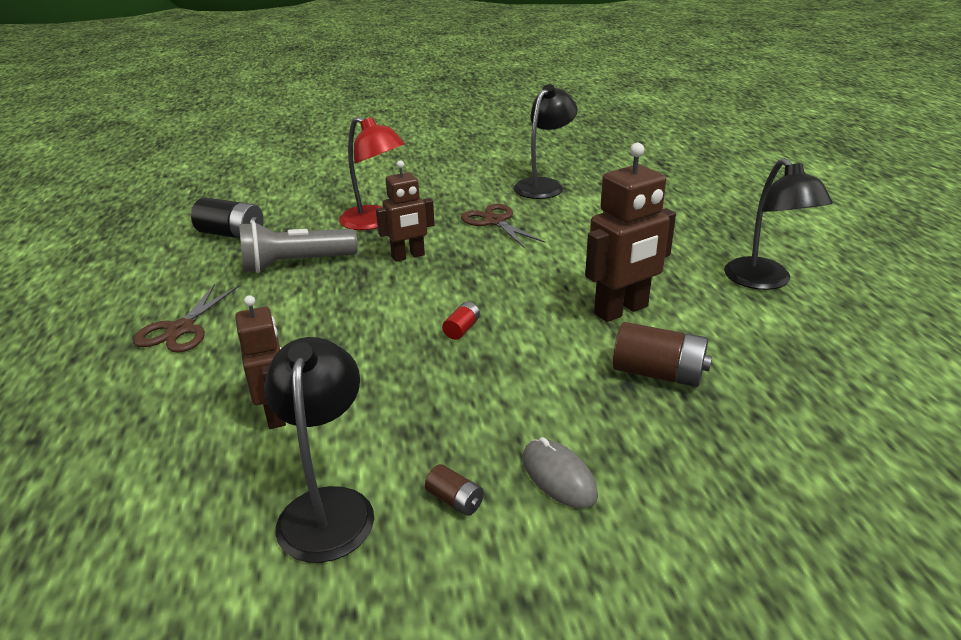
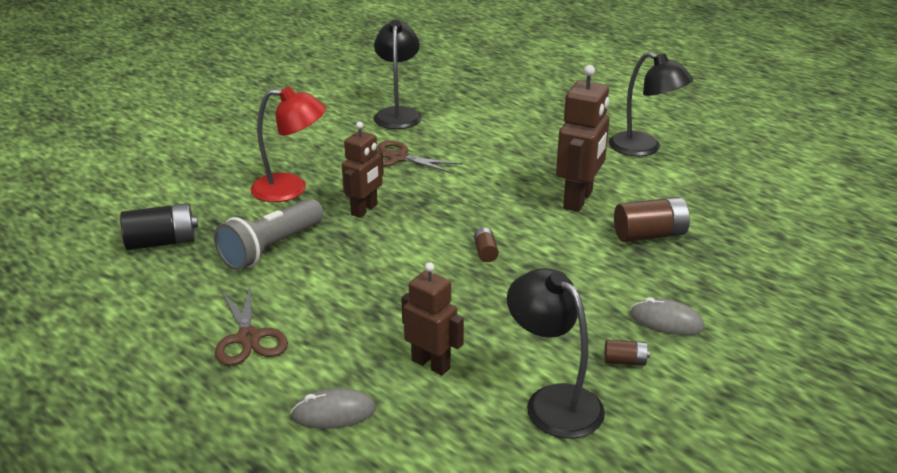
camera: 35 degrees left, 0 degrees up
(146, 421) = (333, 413): none -> grey mouse
(462, 329) = (485, 252): red battery -> brown battery

